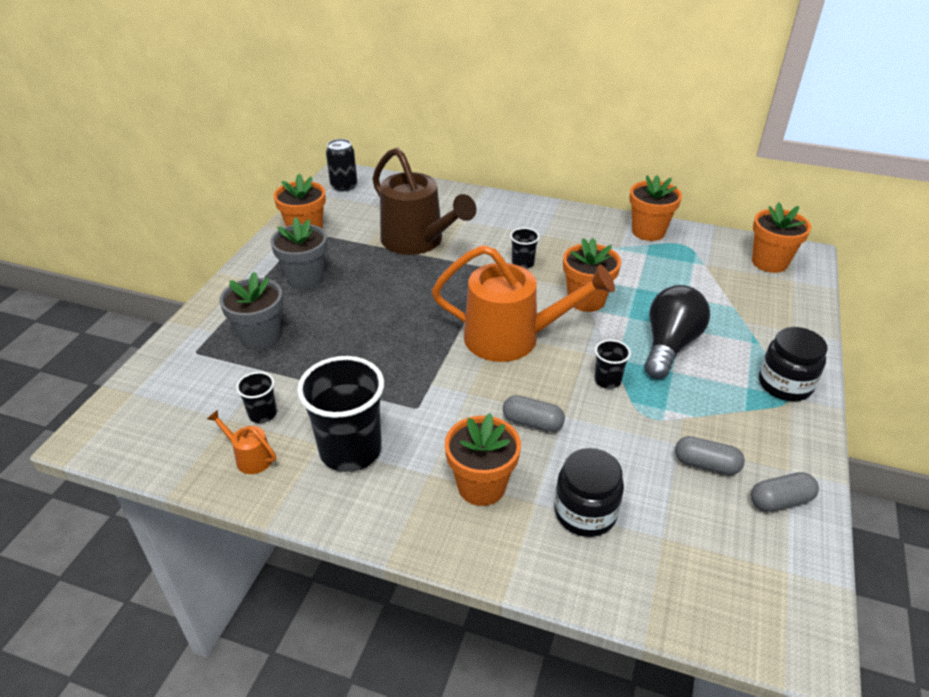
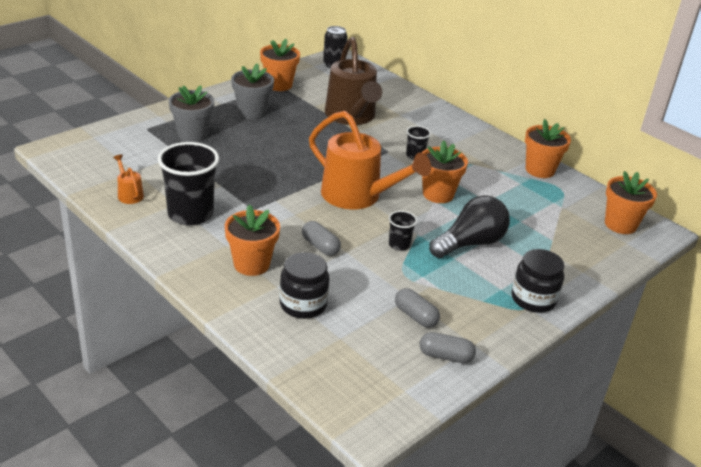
camera: 25 degrees right, 5 degrees down
(262, 414) = (156, 176): black cup -> none

